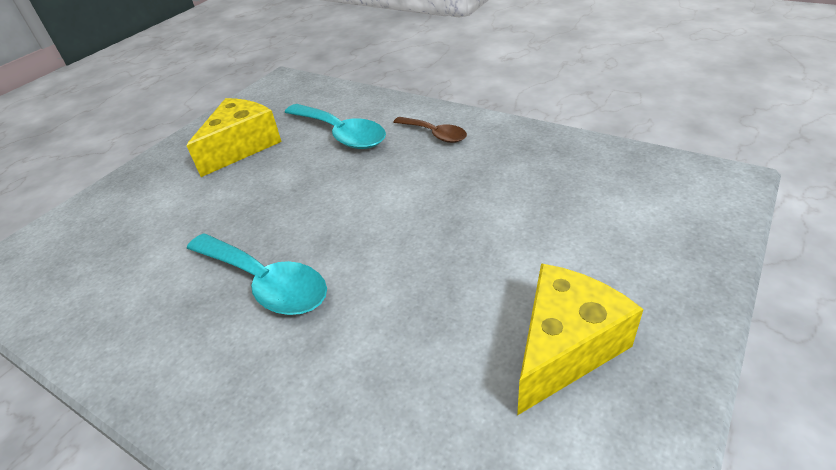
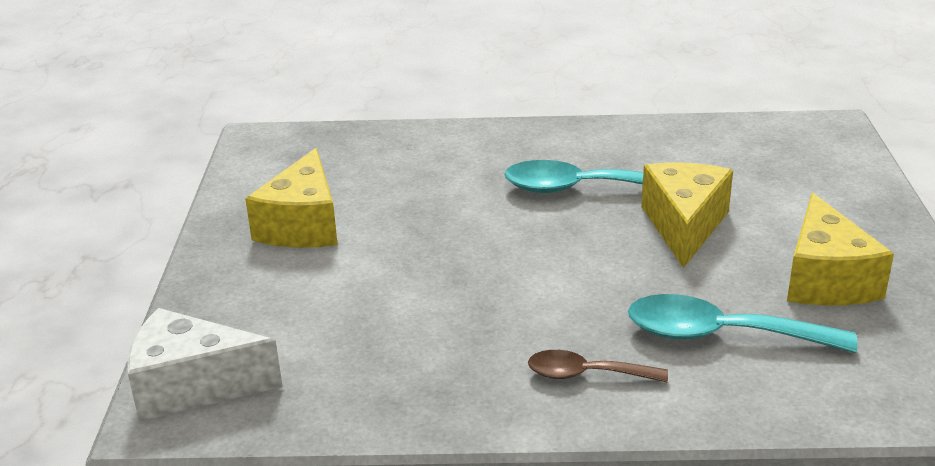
camera: 145 degrees right, 10 degrees down
(251, 211) = (684, 226): none -> yellow cheese
(702, 195) = (192, 386): none -> white cheese

